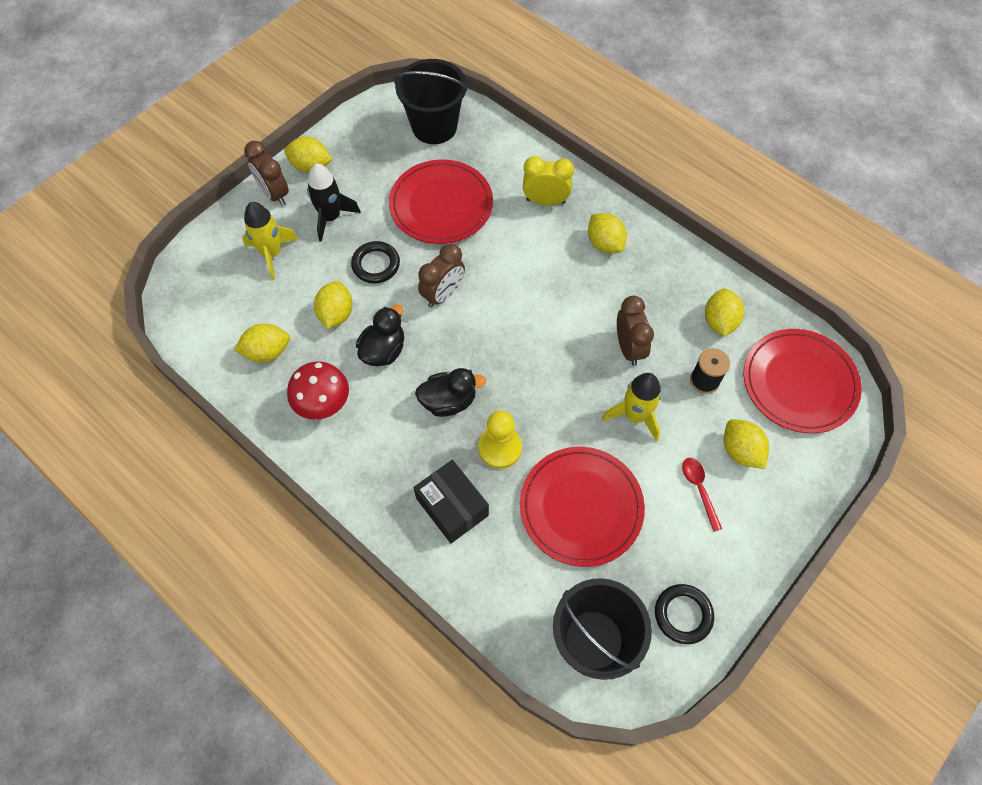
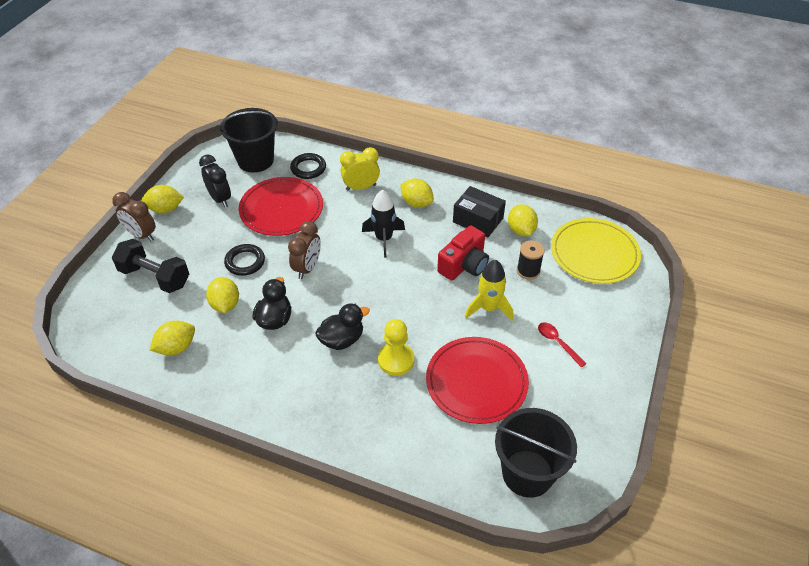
camera: 20 degrees left, 15 degrees down
(272, 254) = (155, 277): yellow rocket -> black dumbbell
(324, 405) = (240, 372): red mushroom -> none
(331, 217) = (195, 239): black rocket -> black rocket (384, 239)
(376, 170) = (220, 199): none -> black clock
(452, 507) = (375, 413): black box -> black box (478, 220)
(628, 348) = (464, 265): brown clock -> red camera
(683, 614) = (585, 432): black ring -> black ring (308, 168)
(740, 451) = (575, 309): yellow lemon -> none
(799, 383) = (594, 253): red plate -> yellow plate

